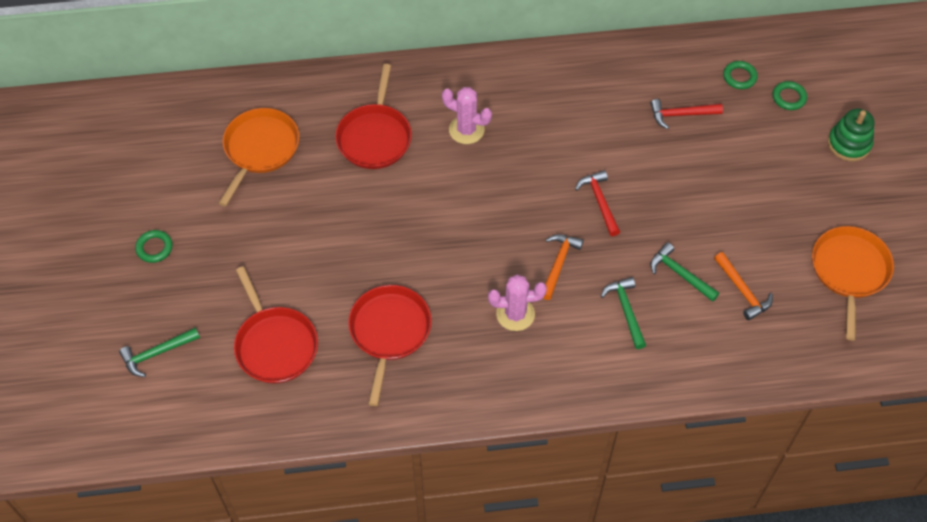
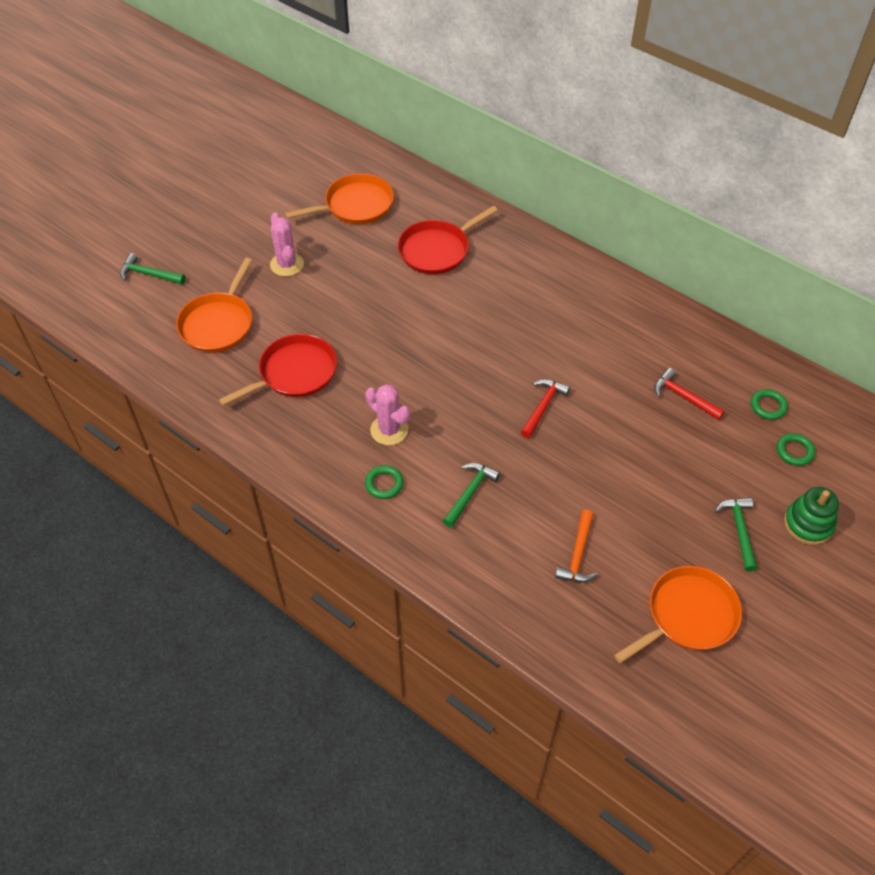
camera: 45 degrees right, 5 degrees down
(154, 248) = (223, 215): green ring -> green ring (384, 484)
(275, 344) = (218, 323): red pan -> orange pan
(466, 130) = (505, 290): pink cactus -> pink cactus (287, 264)
(558, 264) = (460, 423): orange hammer -> none
(680, 274) = (543, 502): green hammer -> green hammer (739, 530)

